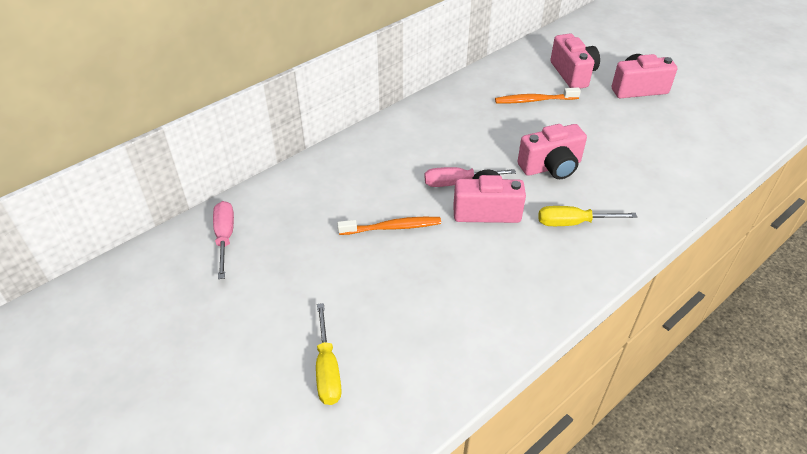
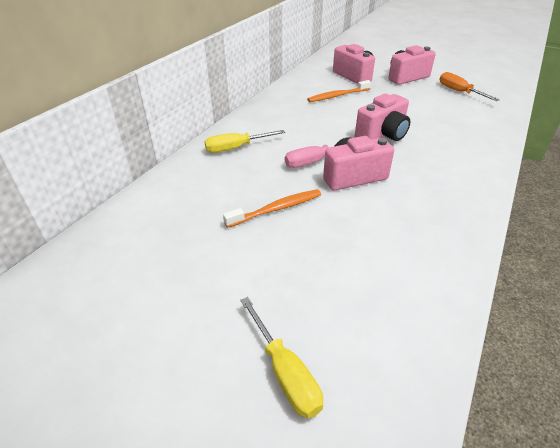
camera: 20 degrees left, 5 degrees down
(225, 237) = (99, 260): pink screwdriver -> none
(573, 223) = (429, 170): yellow screwdriver -> yellow screwdriver (236, 148)
(689, 125) = (459, 92): none -> orange screwdriver

